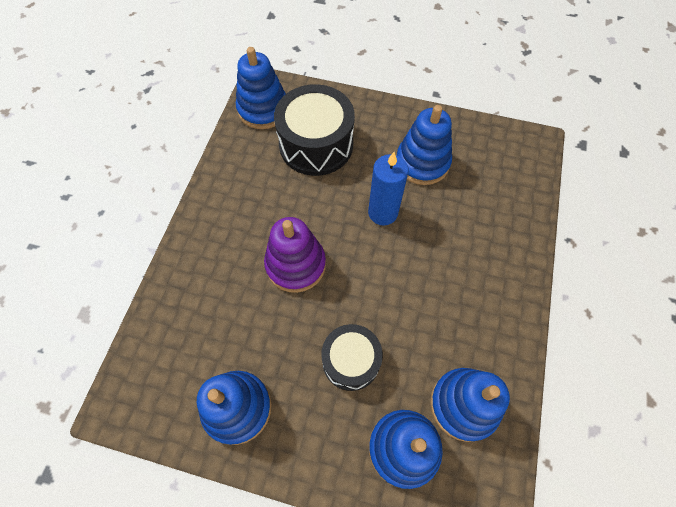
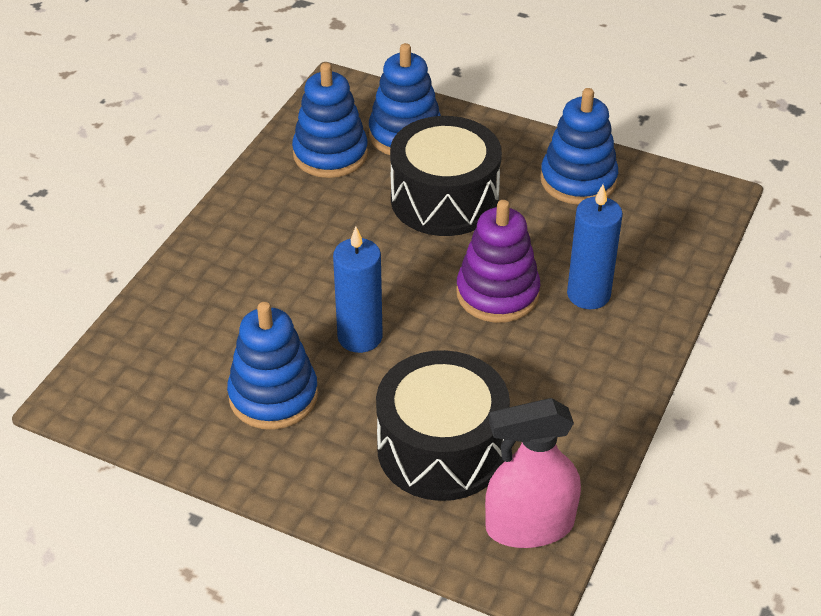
camera: 170 degrees left, 20 degrees down
(230, 274) = (588, 294): none -> blue candle
(263, 109) = (529, 526): blue stacking toy -> pink spray bottle
(351, 361) = (444, 199): black drum -> black drum, size x1.60

